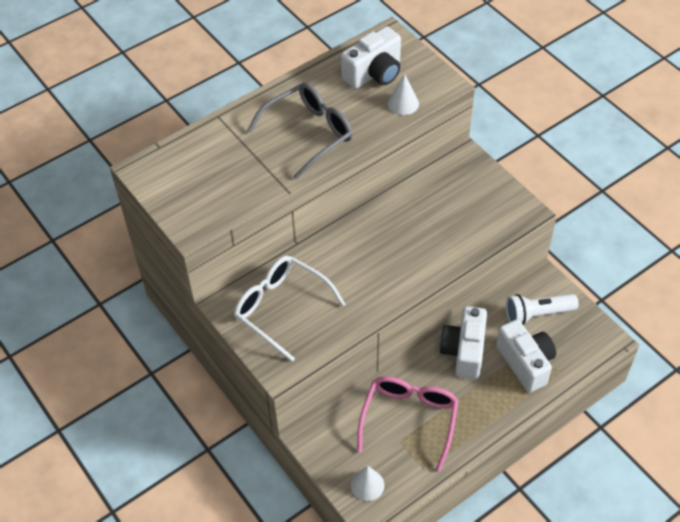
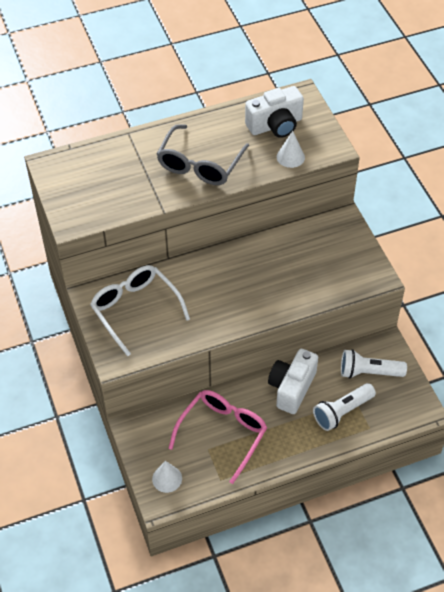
camera: 15 degrees right, 0 degrees up
(309, 133) = (199, 165): grey glasses -> grey glasses turned 135 degrees clockwise
(525, 363) = (342, 411): white camera -> white flashlight

